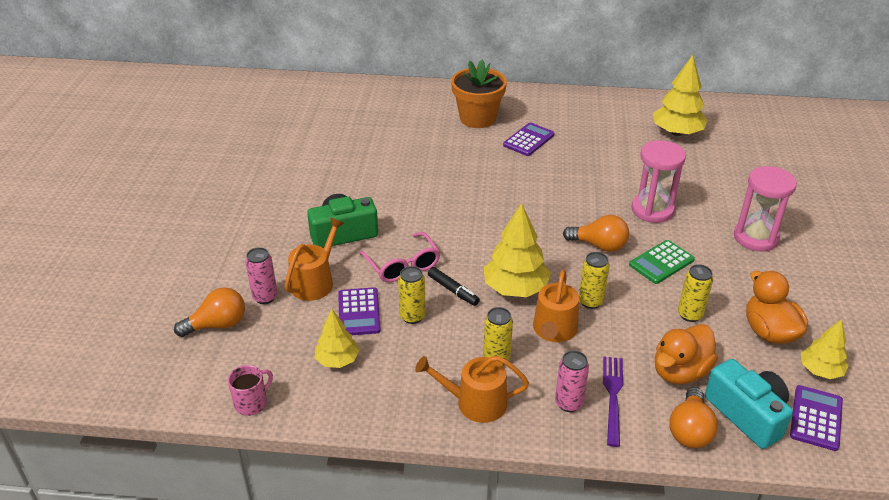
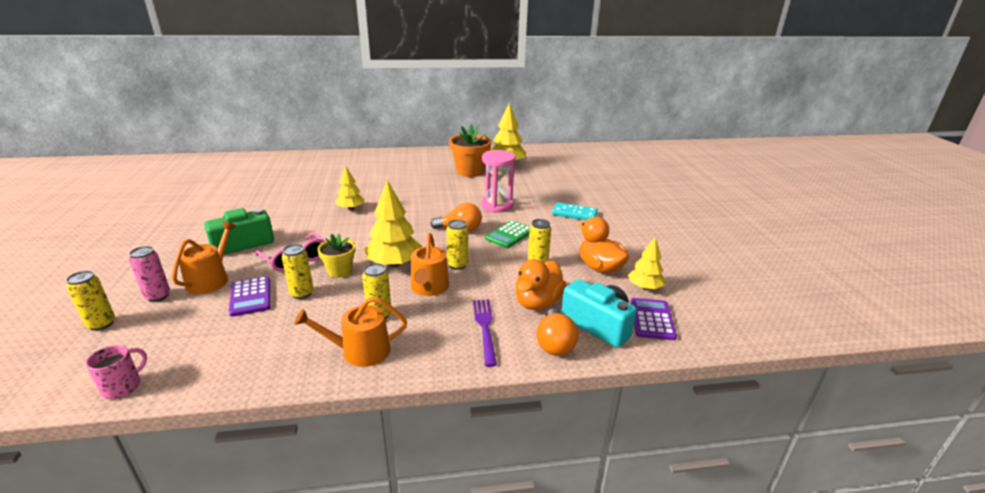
camera: 15 degrees left, 10 degrees down
(217, 325) = (101, 324): orange light bulb -> yellow can
(337, 360) = (224, 336): yellow tree -> yellow tree (351, 208)
(453, 290) = (340, 271): black marker -> yellow flower pot
(477, 118) = (360, 167): orange flower pot -> orange flower pot (470, 171)
(528, 140) = (400, 176): purple calculator -> none
(568, 403) = (447, 339): pink can -> none
(755, 238) = (574, 214): pink hourglass -> turquoise domino

